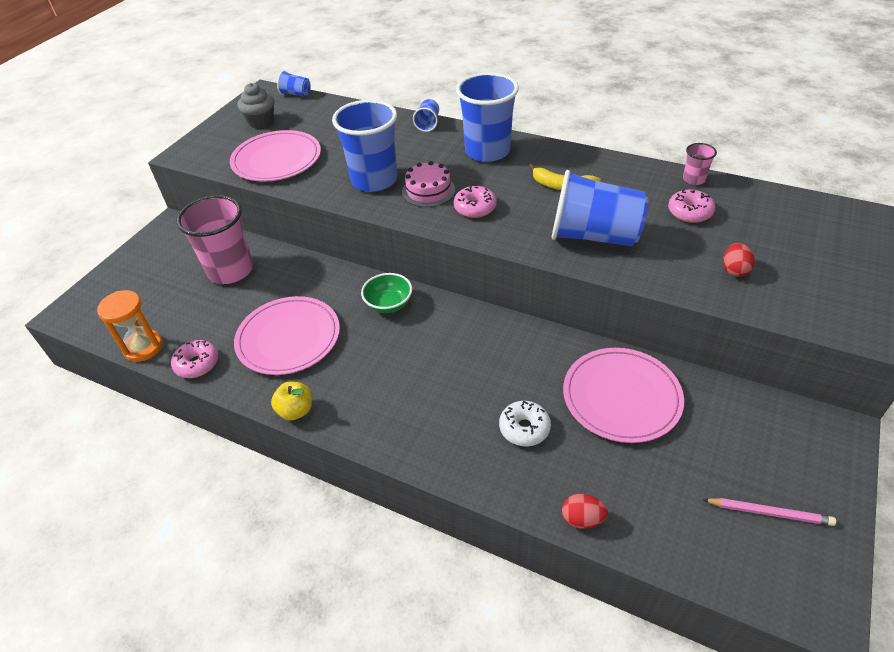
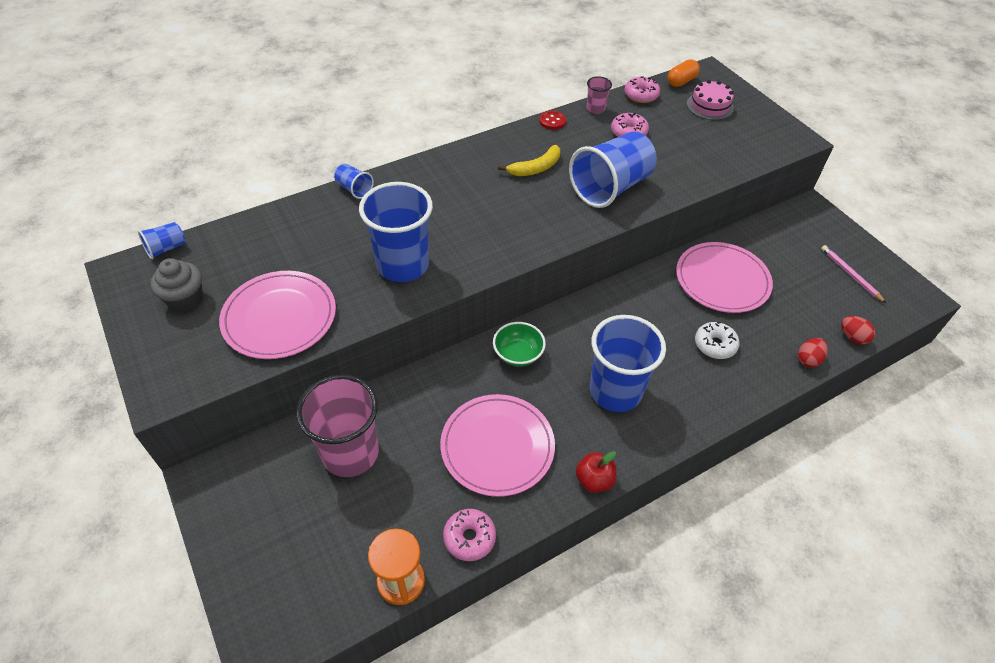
camera: 60 degrees left, 5 degrees up
(296, 411) = (594, 480): yellow apple -> red apple
(428, 190) = (458, 240): pink cake -> pink cake (709, 106)
(475, 208) = (513, 226): pink donut -> pink donut (641, 95)
(487, 151) = (442, 179): blue cup -> blue cup (615, 391)
(637, 166) = (552, 121): none -> red button
(734, 270) = (702, 151): red egg -> red egg (852, 337)
(769, 513) = (850, 274): pink pencil -> pink pencil turned 75 degrees counterclockwise
(829, 209) = (681, 81): none -> orange capsule

